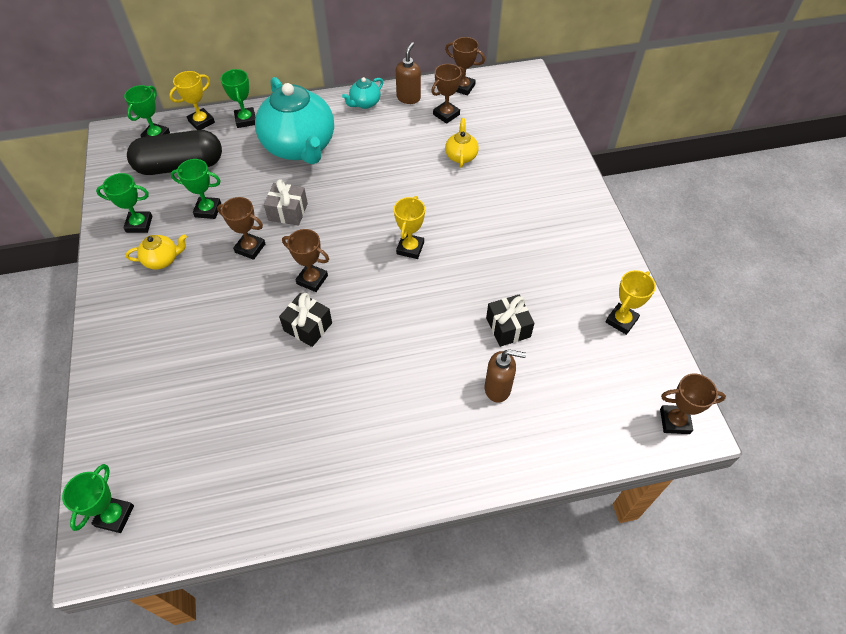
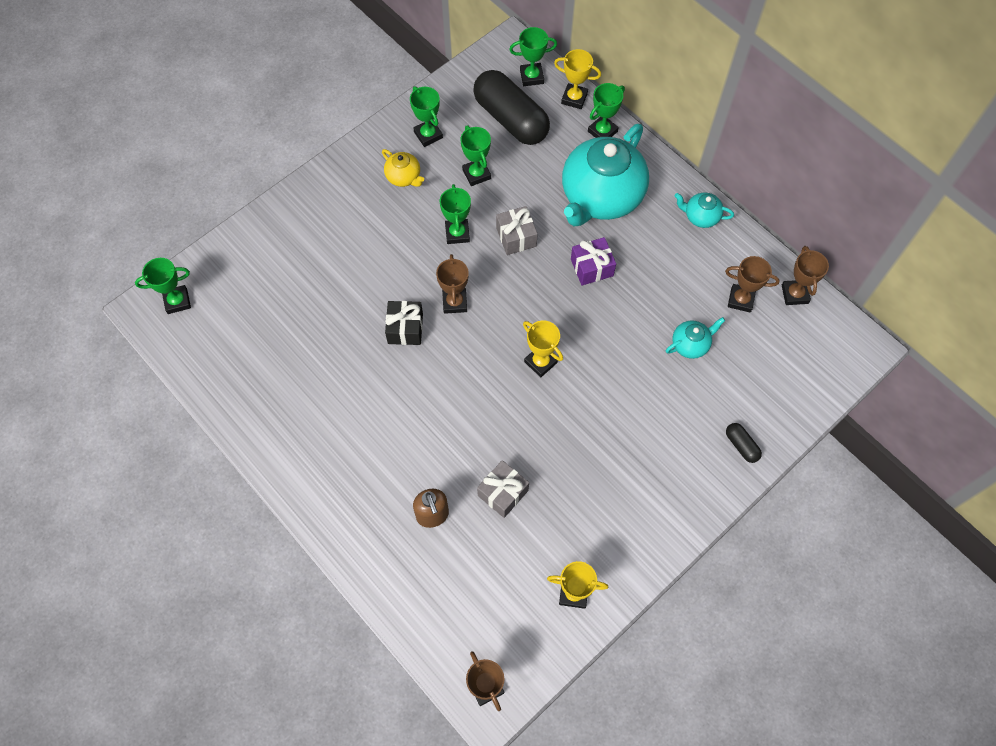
camera: 60 degrees right, 10 degrees up
(250, 248) = (457, 233): brown trophy -> green trophy
(354, 180) = (592, 267): none -> purple gift
(408, 98) = (739, 252): brown soap dispenser -> none
(410, 248) = (540, 362): yellow trophy -> yellow trophy turned 60 degrees clockwise
(461, 156) = (690, 344): yellow teapot -> turquoise teapot
(508, 327) = (503, 493): black gift -> grey gift
(558, 167) = (741, 445): none -> black capsule

